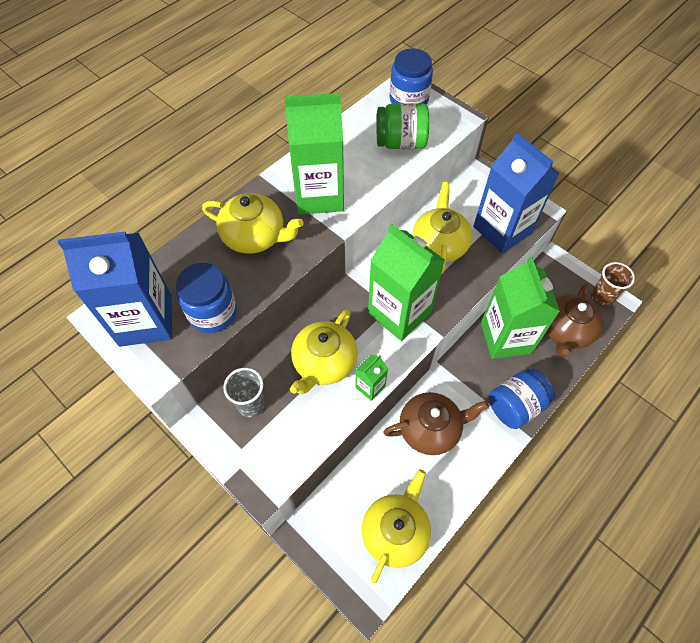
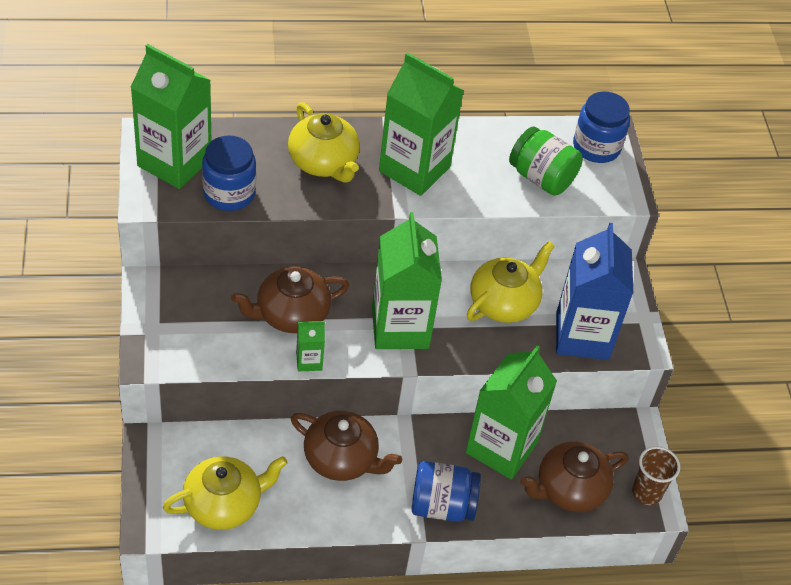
camera: 35 degrees right, 10 degrees down
(146, 320) = (174, 162): blue carton -> green carton
(251, 404) = (200, 298): grey cup -> none
(324, 363) = (291, 314): yellow teapot -> brown teapot

